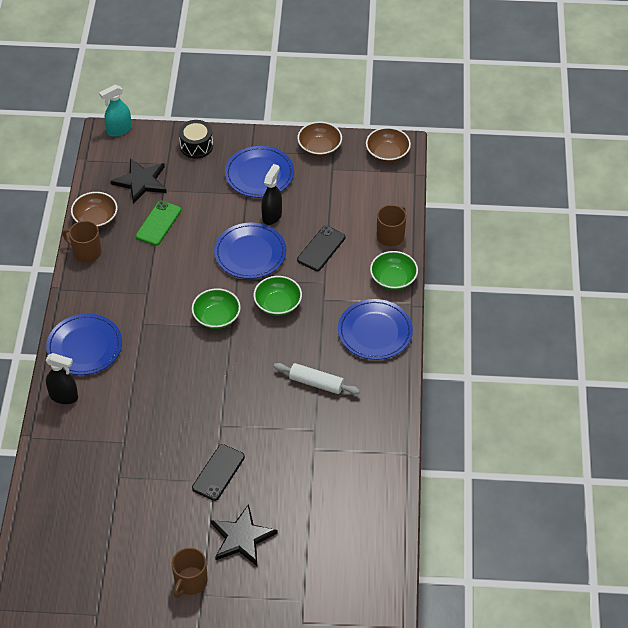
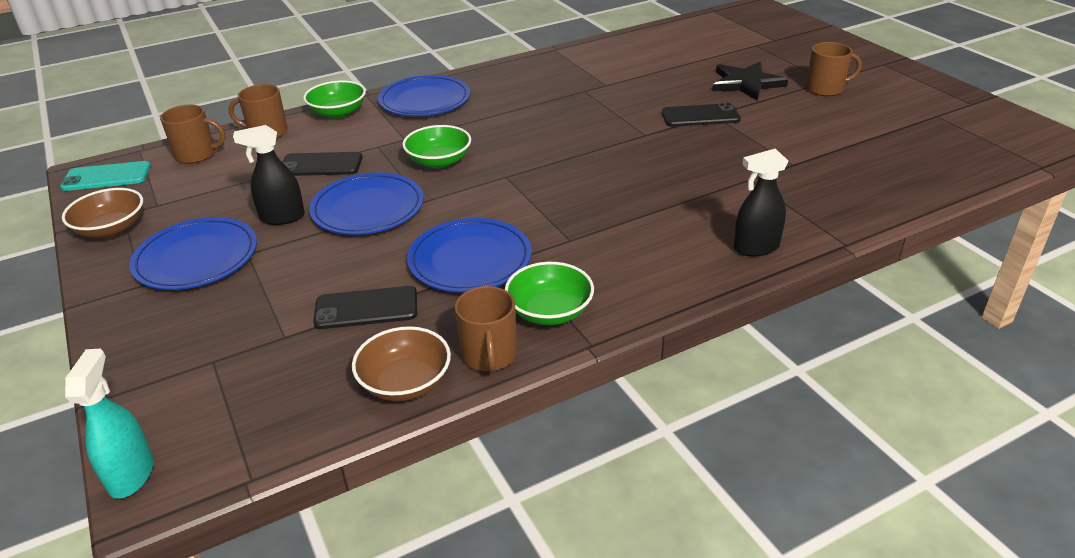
camera: 120 degrees left, 15 degrees down
(64, 396) = (756, 247): black spray bottle -> black spray bottle turned 90 degrees counterclockwise
(84, 347) = (662, 268): blue plate -> blue plate (470, 260)
(119, 130) = (131, 474): turquoise spray bottle -> turquoise spray bottle turned 120 degrees counterclockwise
(141, 182) = (276, 371): black star -> none
(158, 223) = (366, 308): green phone -> black phone
(196, 146) = (149, 347): black drum -> none
(216, 317) = (500, 191): green bowl -> green bowl (549, 311)
(316, 383) = (527, 107): white rolling pin -> none
(385, 197) = (197, 154): none -> brown mug
(387, 153) = (107, 177): brown bowl -> turquoise phone

